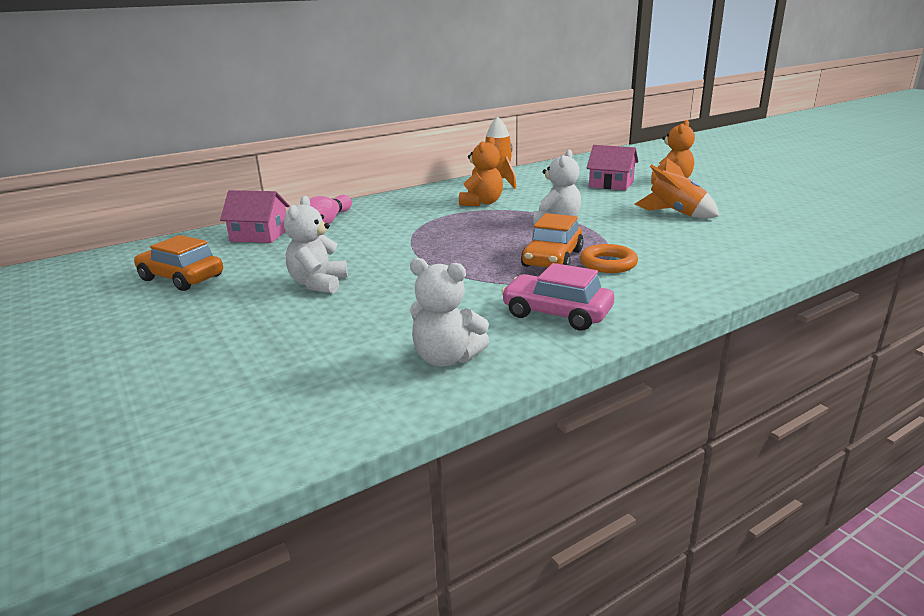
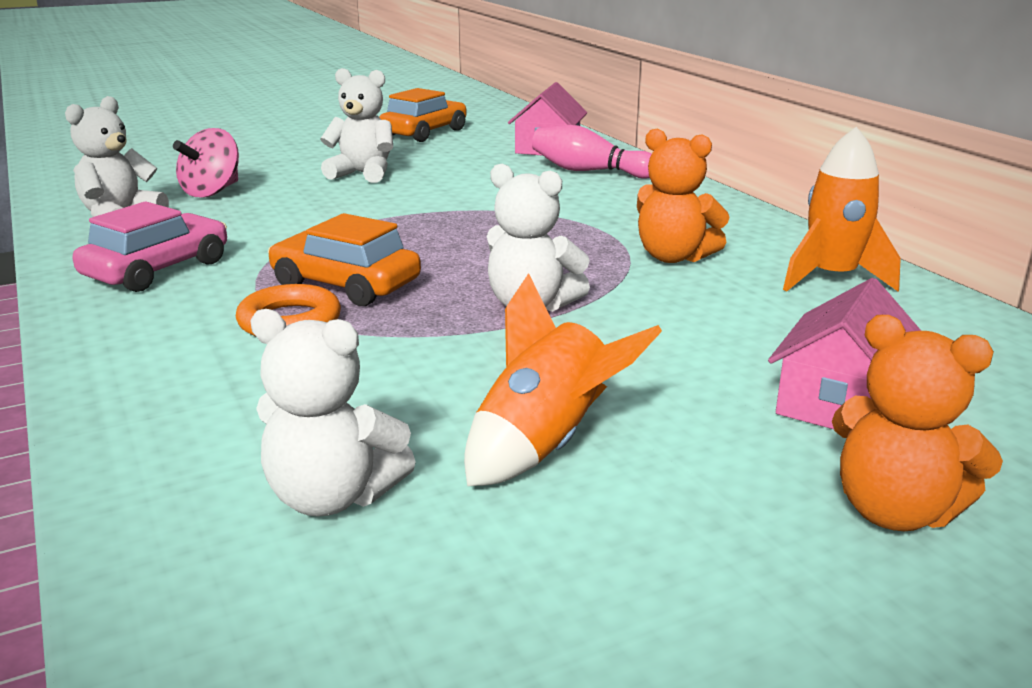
camera: 95 degrees right, 0 degrees up
(366, 334) = (212, 192): none -> pink spinning top
(741, 235) = (333, 496): none -> white teddy bear

